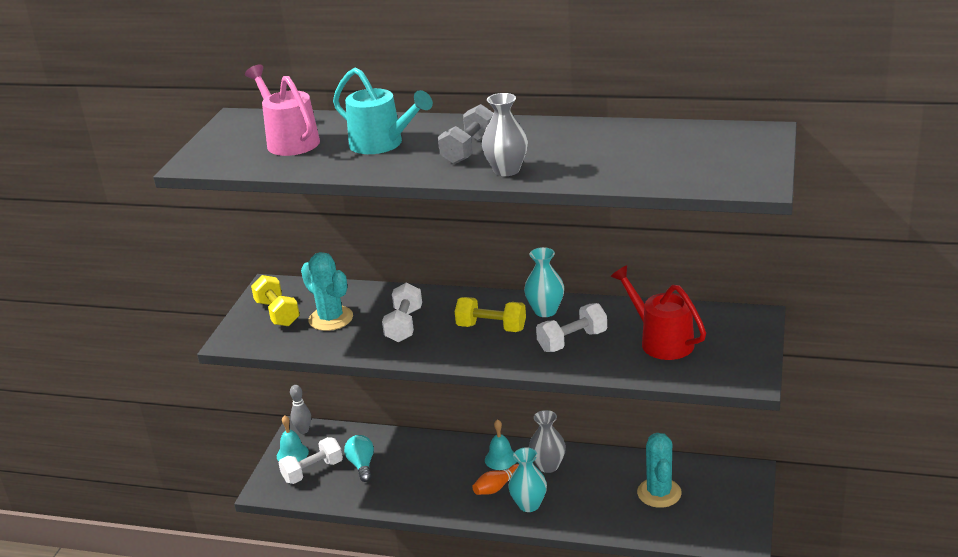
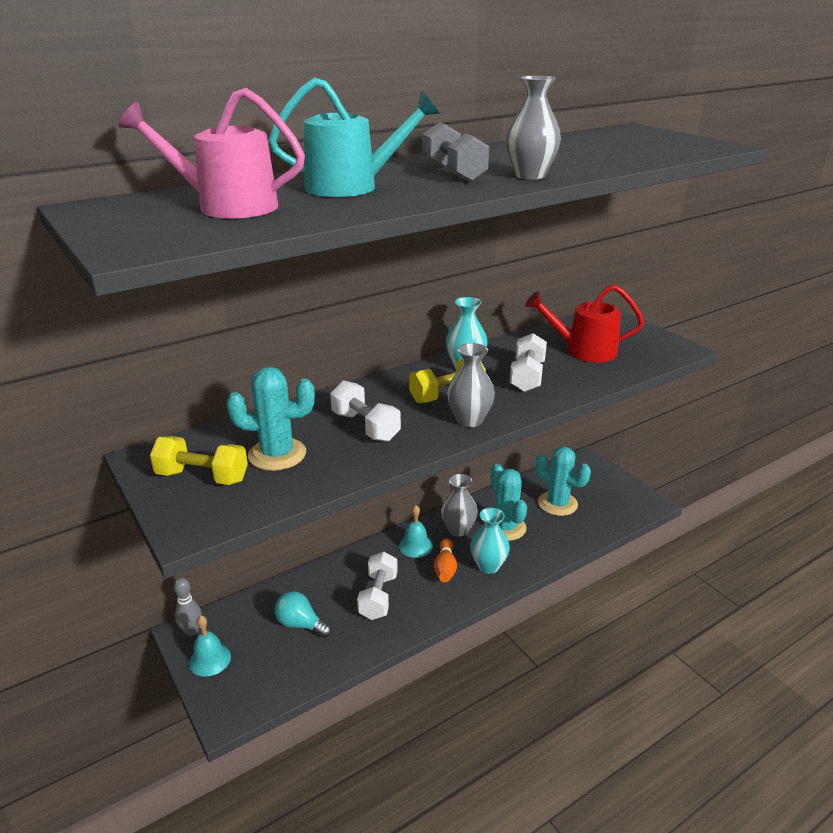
camera: 50 degrees left, 0 degrees up
(313, 471) = (257, 661): white dumbbell -> white dumbbell (378, 596)
(471, 354) = (469, 420): none -> grey vase
(586, 485) = (505, 527): none -> turquoise cactus

